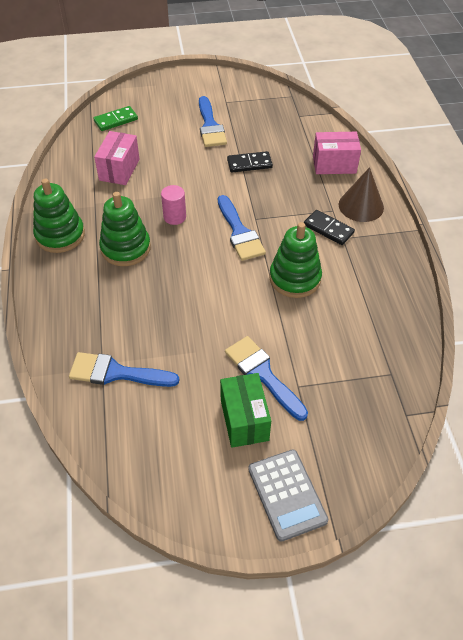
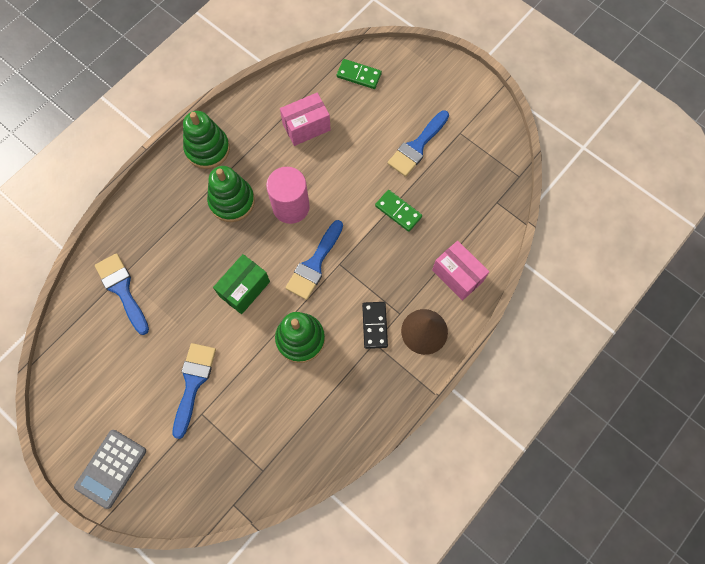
camera: 50 degrees right, 20 degrees up
(174, 217) = (291, 207): pink cylinder -> pink cylinder, size x1.69
(244, 420) = (147, 399): green box -> green box (244, 289)
(249, 164) = (398, 211): black domino -> green domino

